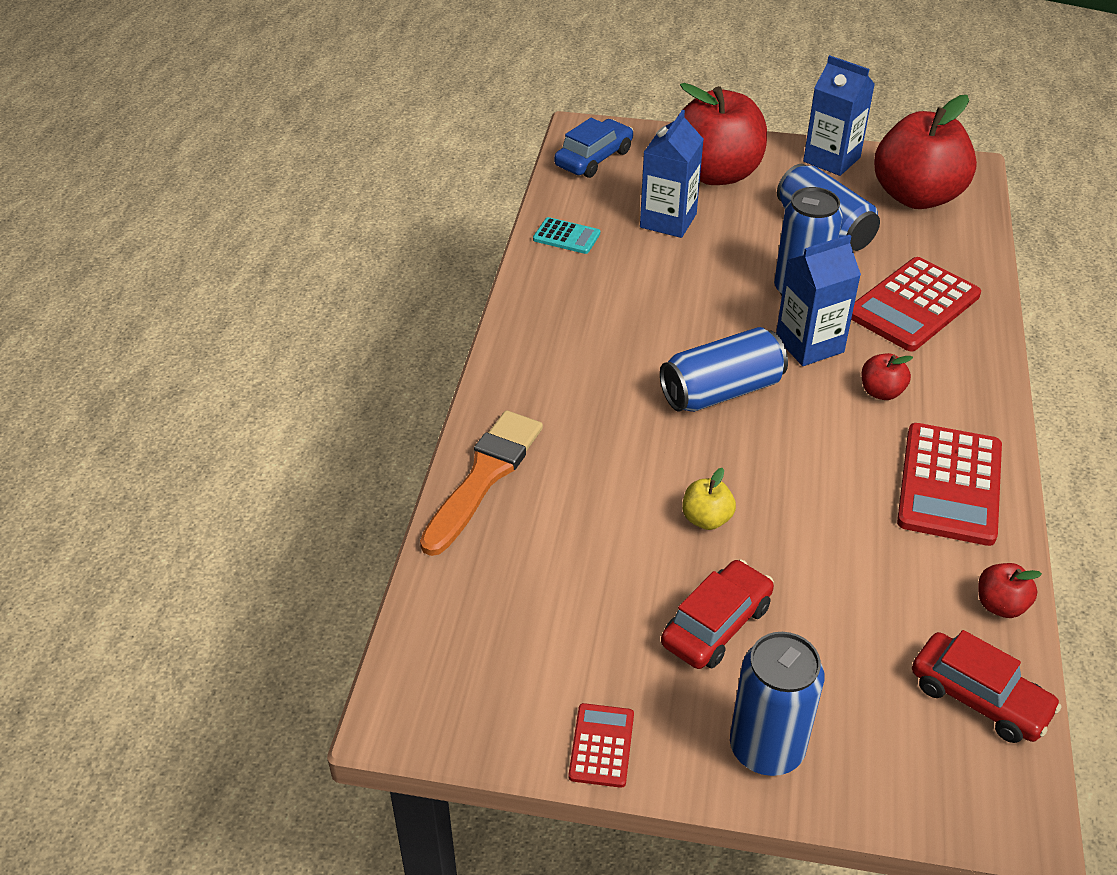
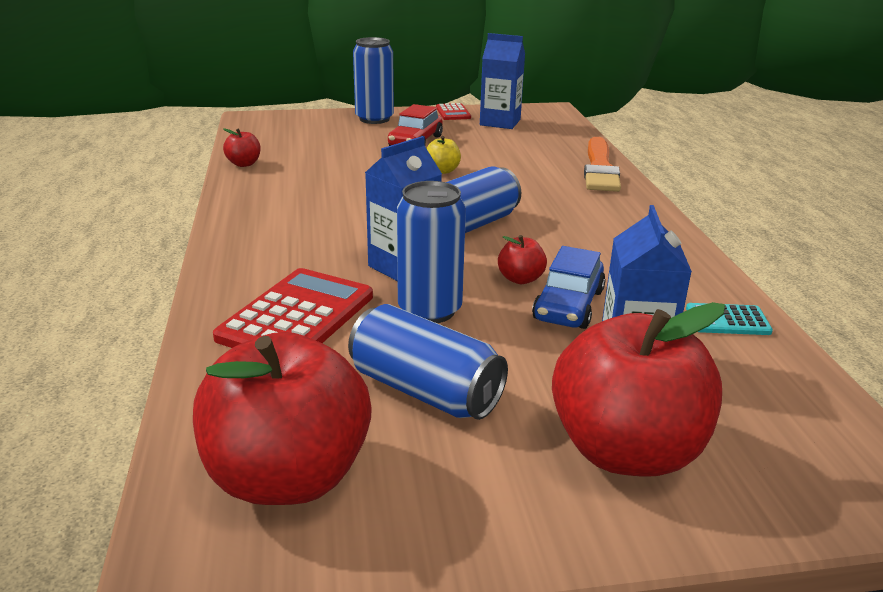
camera: 160 degrees right, 15 degrees down
(594, 158) = (825, 438): blue car -> blue car (568, 305)
(831, 159) = (451, 529): blue carton -> blue carton (500, 122)
(881, 392) = (328, 244): red apple -> red apple (520, 279)
(949, 484) = (271, 203): red calculator -> none
(979, 698) = (263, 139): red car -> none

